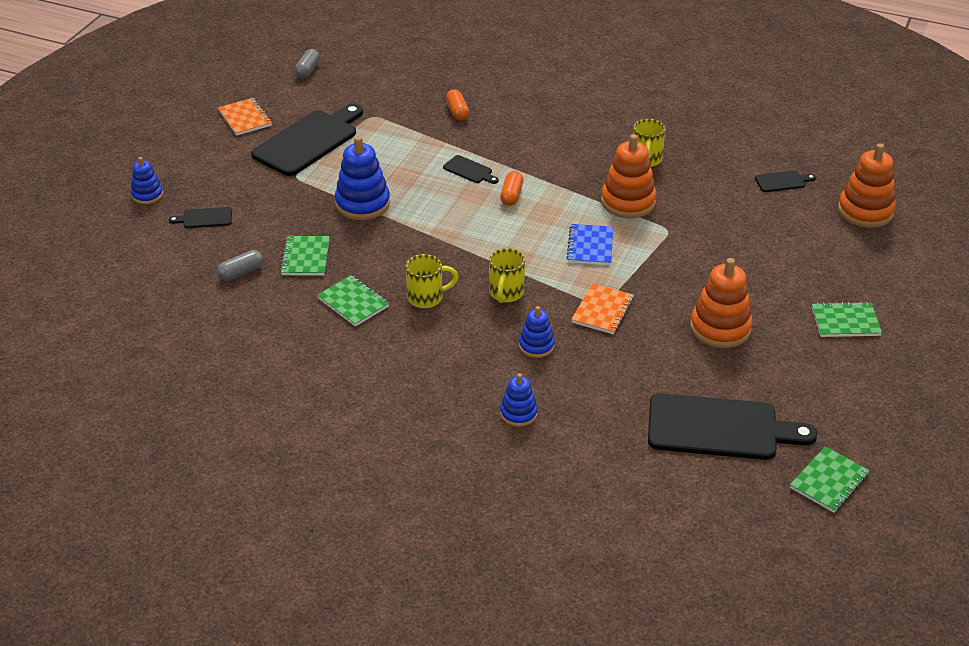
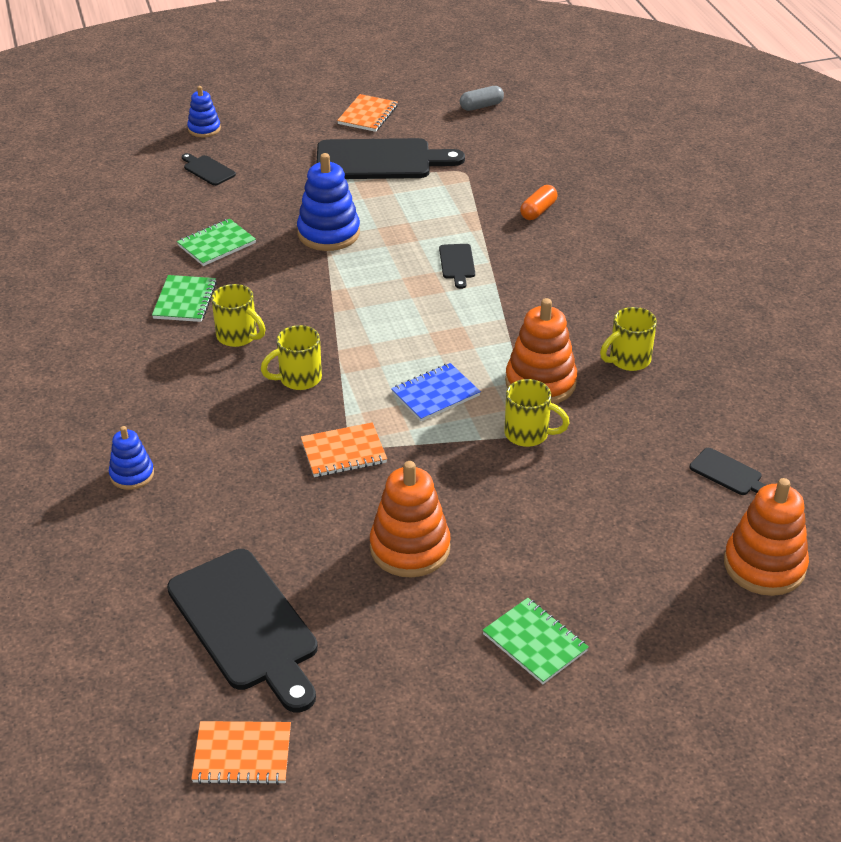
camera: 50 degrees right, 0 degrees up
(241, 273) = (158, 224): grey capsule -> none
(511, 195) = (452, 306): orange capsule -> none
(536, 346) = (242, 436): blue stacking toy -> none
(669, 231) = (528, 434): none -> yellow mug
(829, 481) = (242, 754): green notebook -> orange notebook

